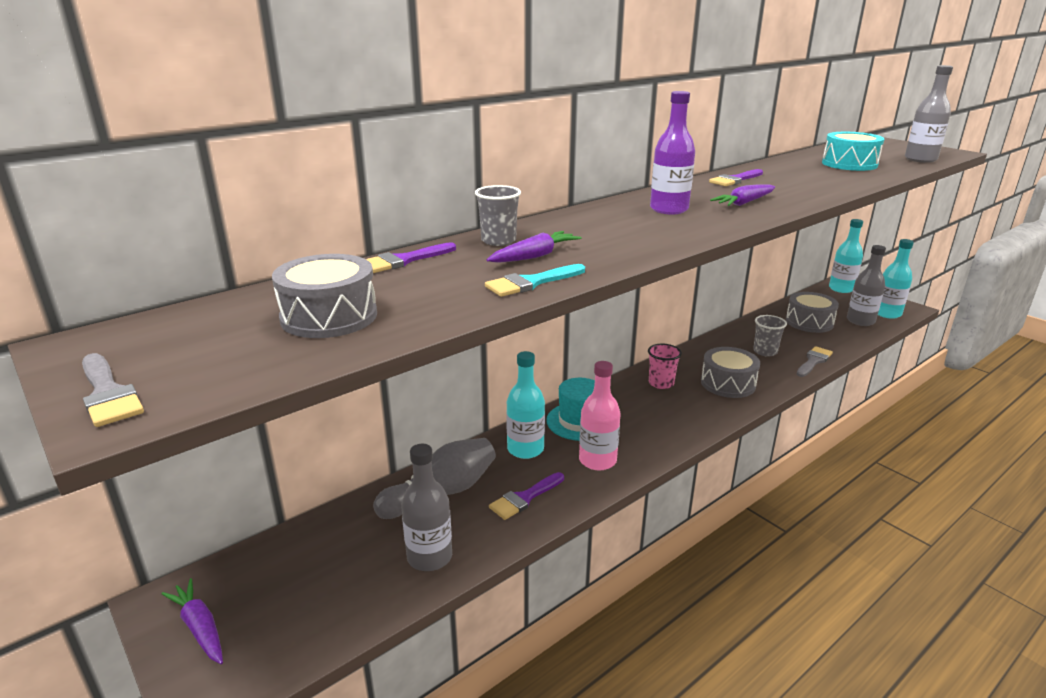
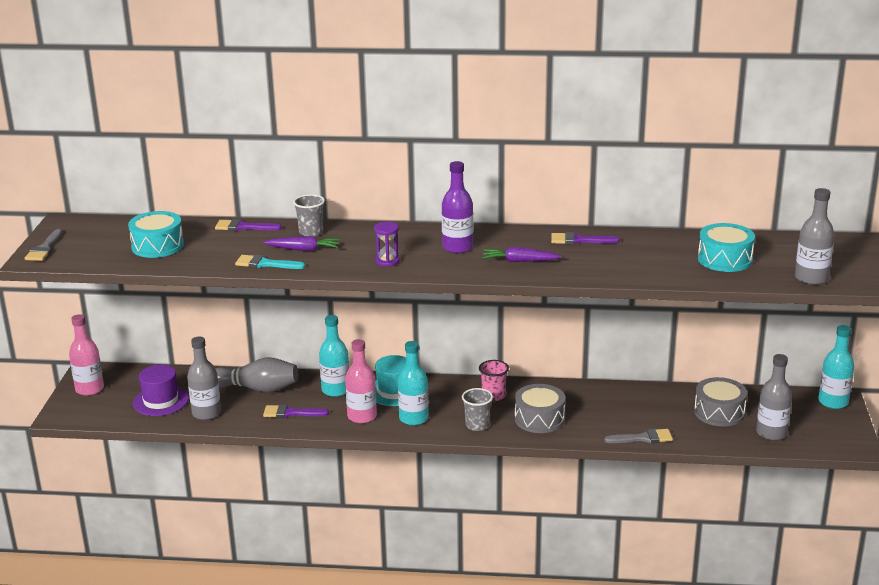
camera: 45 degrees right, 0 degrees up
(200, 627) = (89, 389): purple carrot -> pink bottle
(329, 316) = (157, 246): grey drum -> turquoise drum
(341, 578) = (161, 401): none -> purple hat
(646, 237) = (387, 261): none -> purple hourglass
(765, 351) = (621, 414): grey cup -> grey cup (477, 425)
(887, 313) = (816, 440): turquoise bottle -> turquoise bottle (413, 418)

